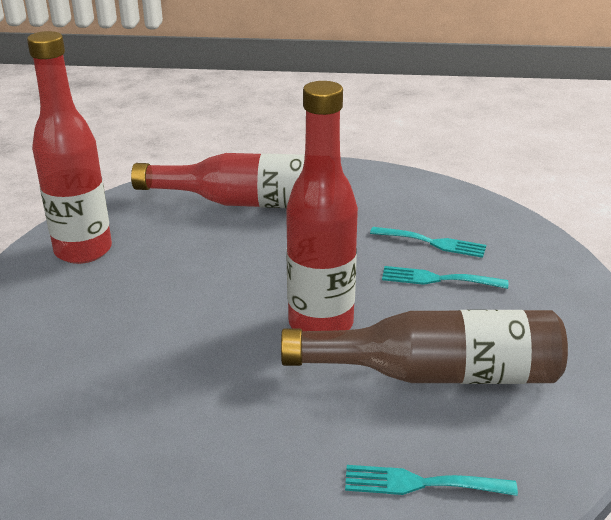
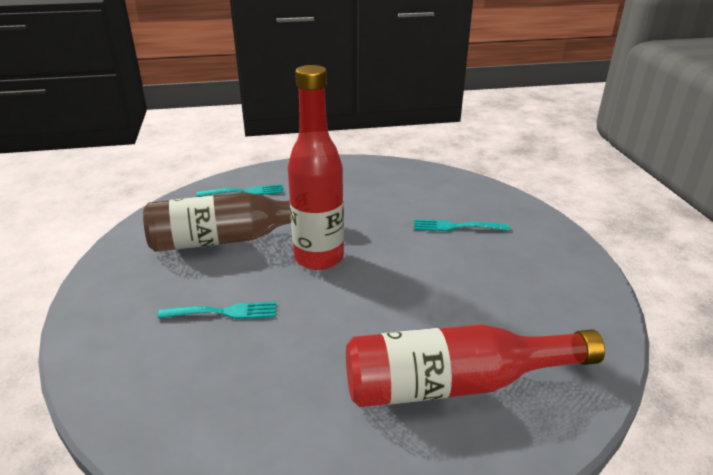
camera: 165 degrees right, 0 degrees up
(83, 251) = (558, 288): red bottle -> none
(433, 243) = (225, 358): turquoise fork -> turquoise fork (455, 226)

